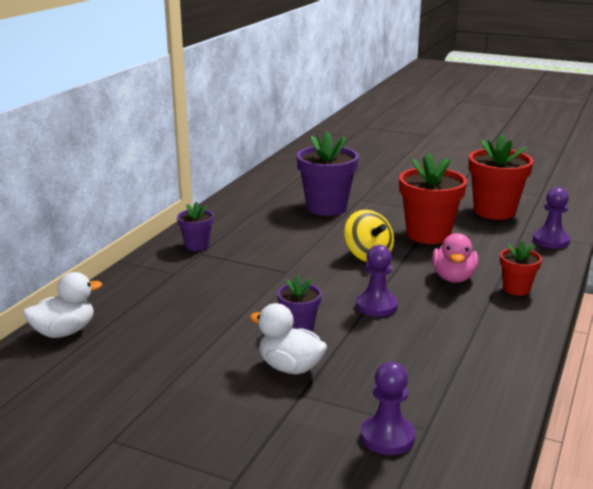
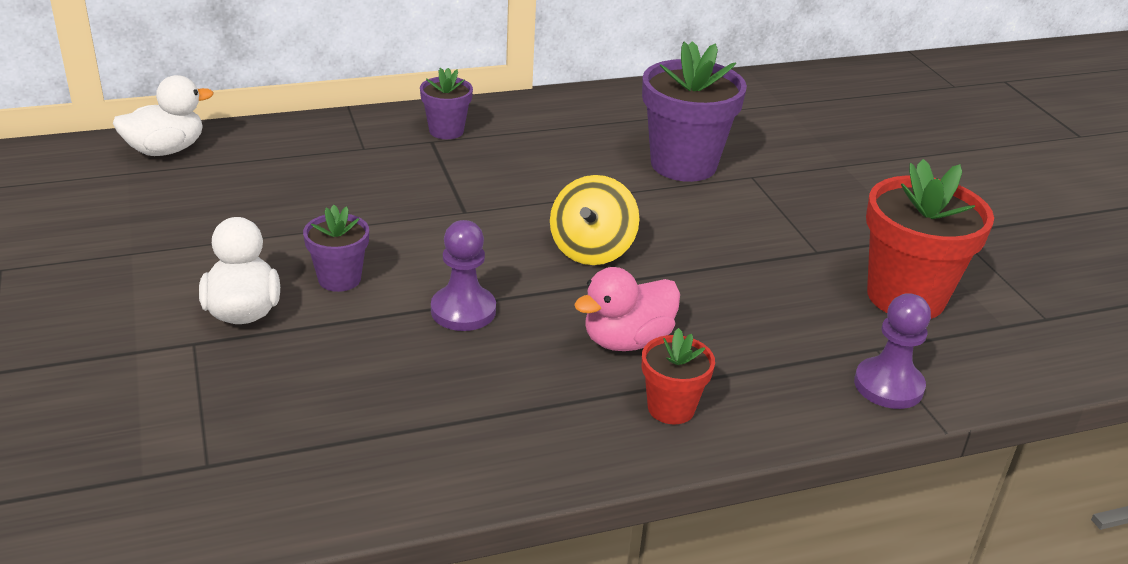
camera: 45 degrees right, 10 degrees up
(64, 332) = (166, 150): white duck -> white duck turned 45 degrees counterclockwise
(387, 437) = (162, 441): purple pawn -> none
(428, 234) = (729, 270): red flower pot -> none

